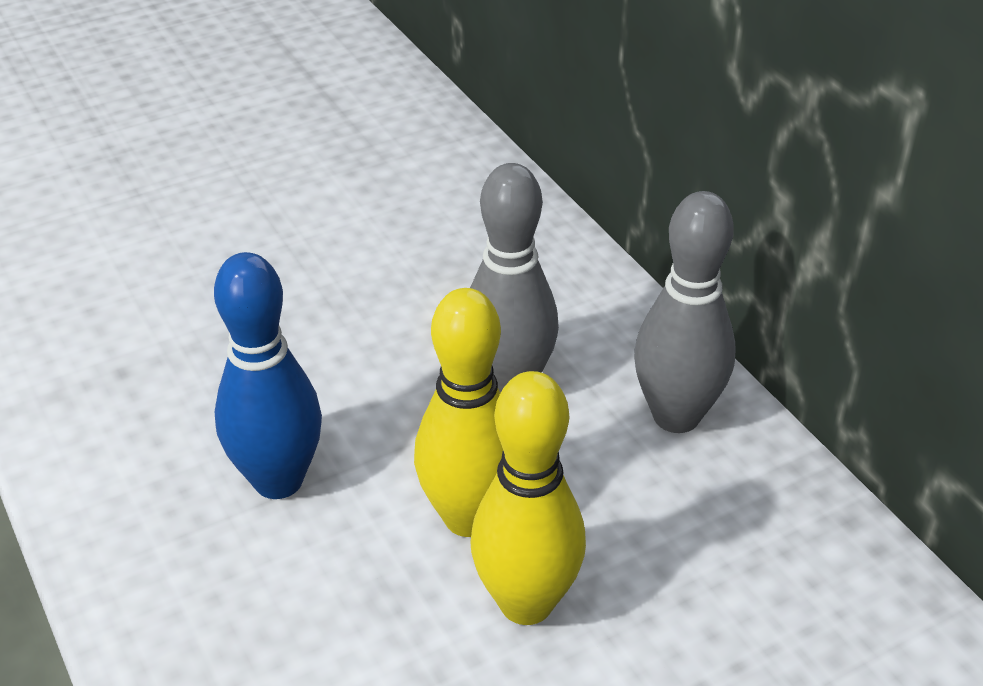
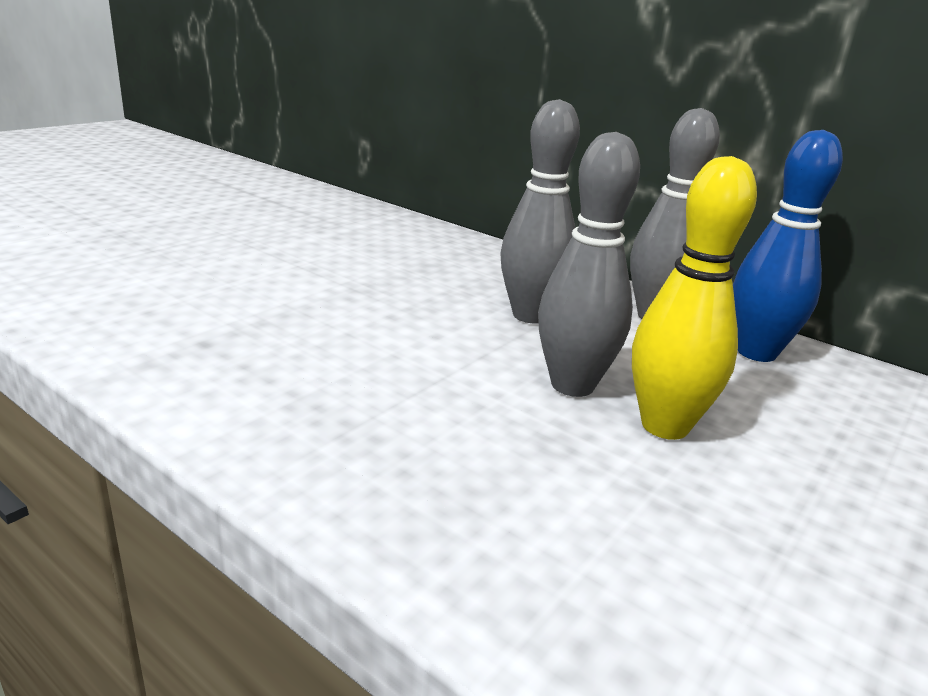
camera: 25 degrees left, 15 degrees down
(278, 480) = (400, 387): blue bowling pin -> blue bowling pin (756, 352)
(469, 517) = (572, 385): yellow bowling pin -> grey bowling pin

